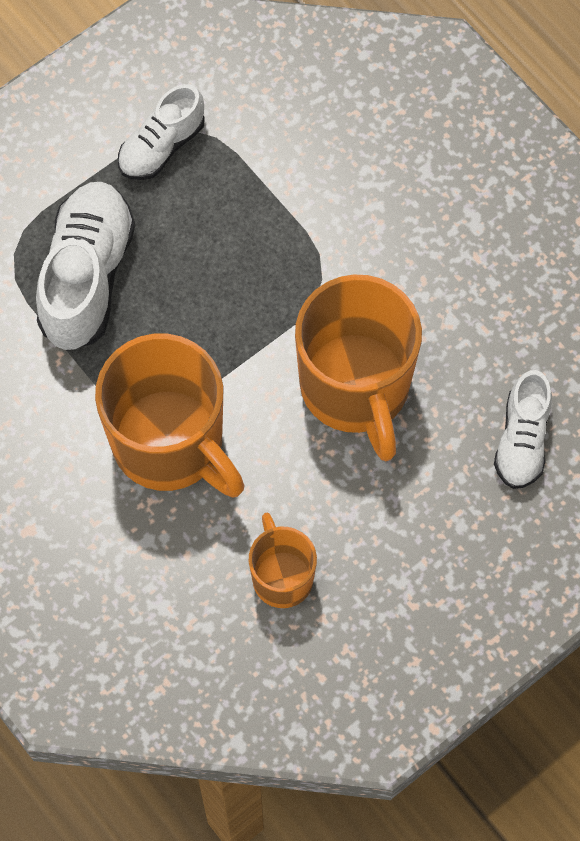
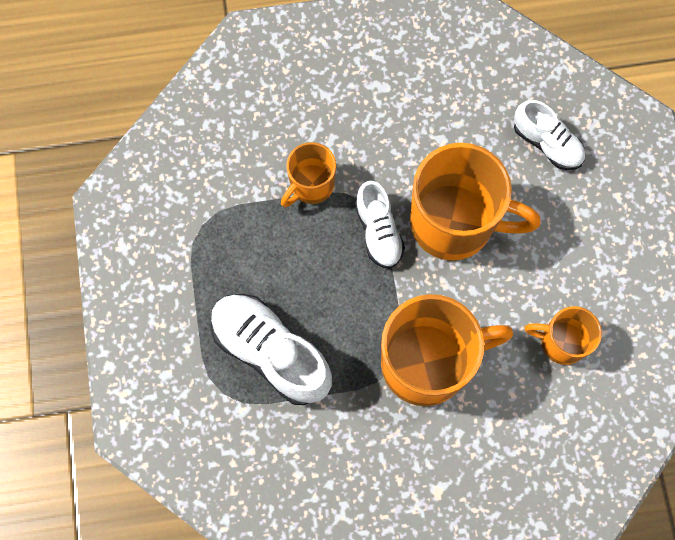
camera: 60 degrees left, 5 degrees up
(161, 146) = (203, 250): white shoe -> white shoe (378, 231)
(305, 214) = (311, 185): none -> orange mug

